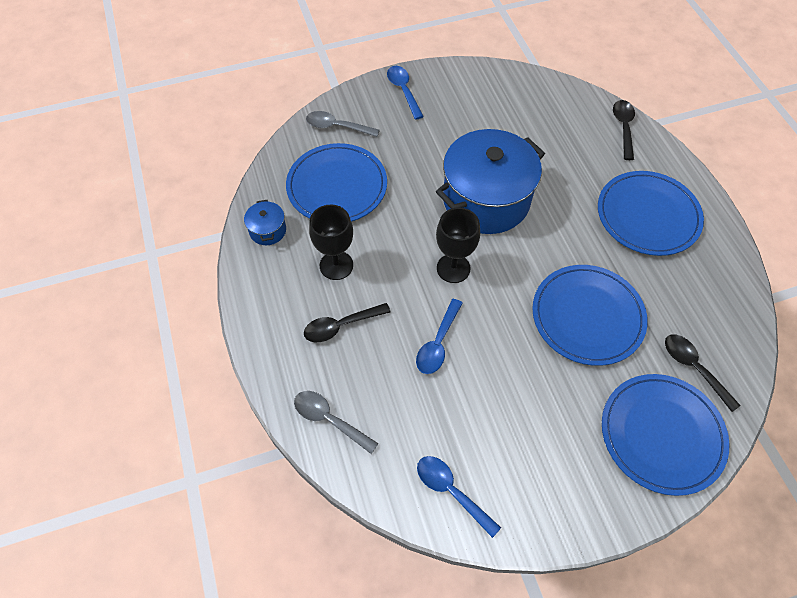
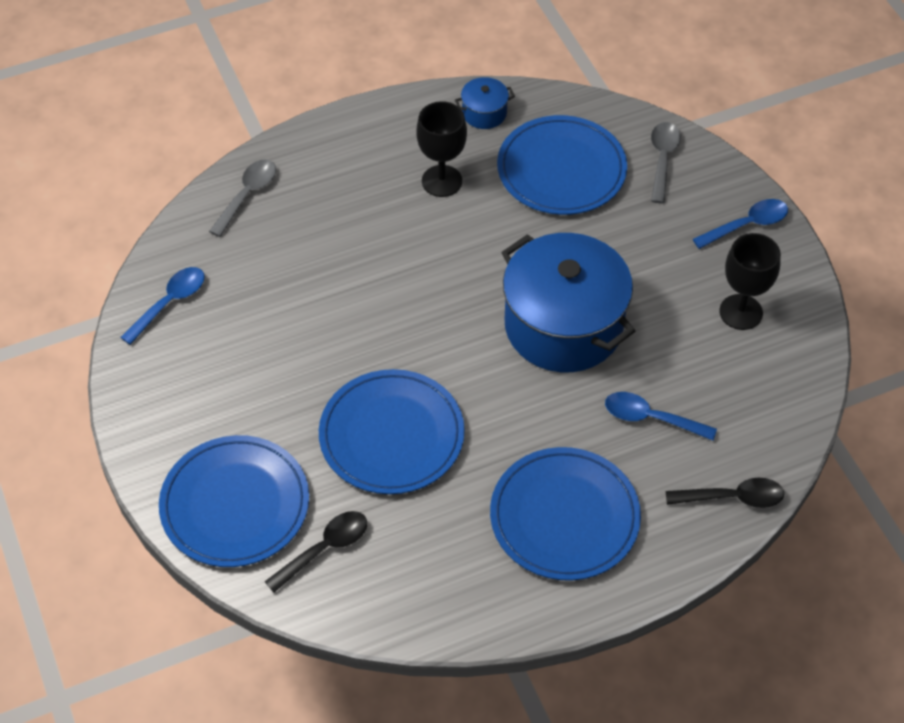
camera: 85 degrees right, 5 degrees down
(341, 326) = (360, 193): black spoon -> none
(438, 343) = (343, 283): blue spoon -> blue spoon (651, 418)
(453, 268) = (450, 294): black goblet -> black goblet (741, 312)

